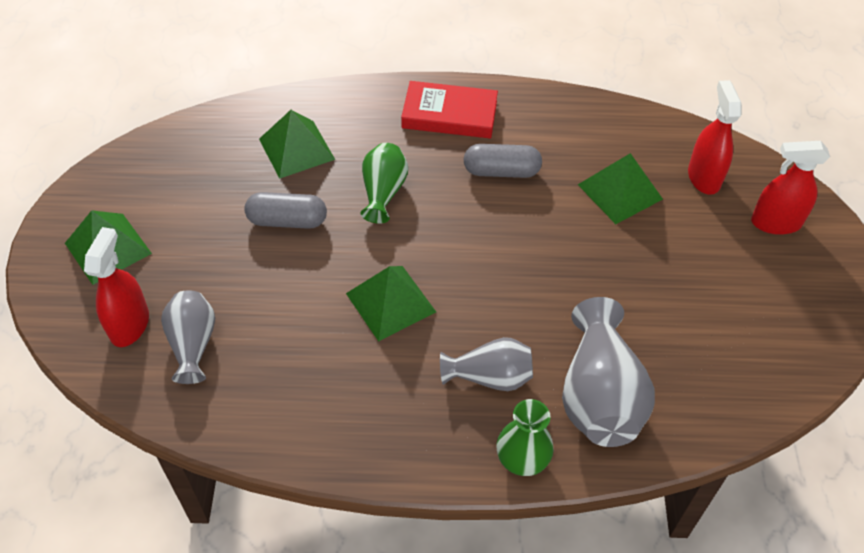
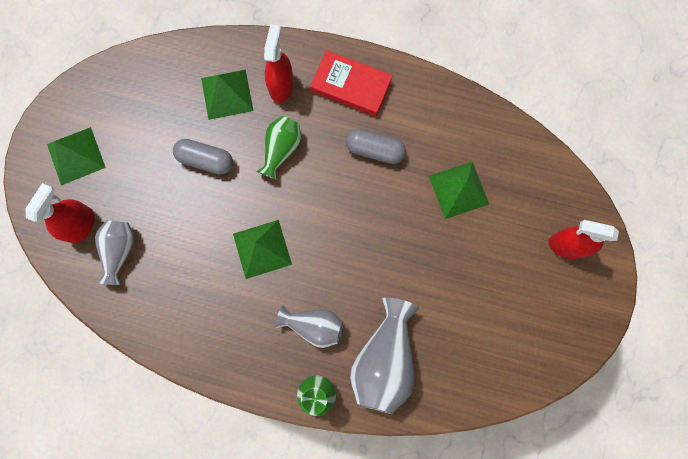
camera: 15 degrees right, 25 degrees up
(704, 177) = (528, 191): red spray bottle -> red spray bottle (281, 86)

